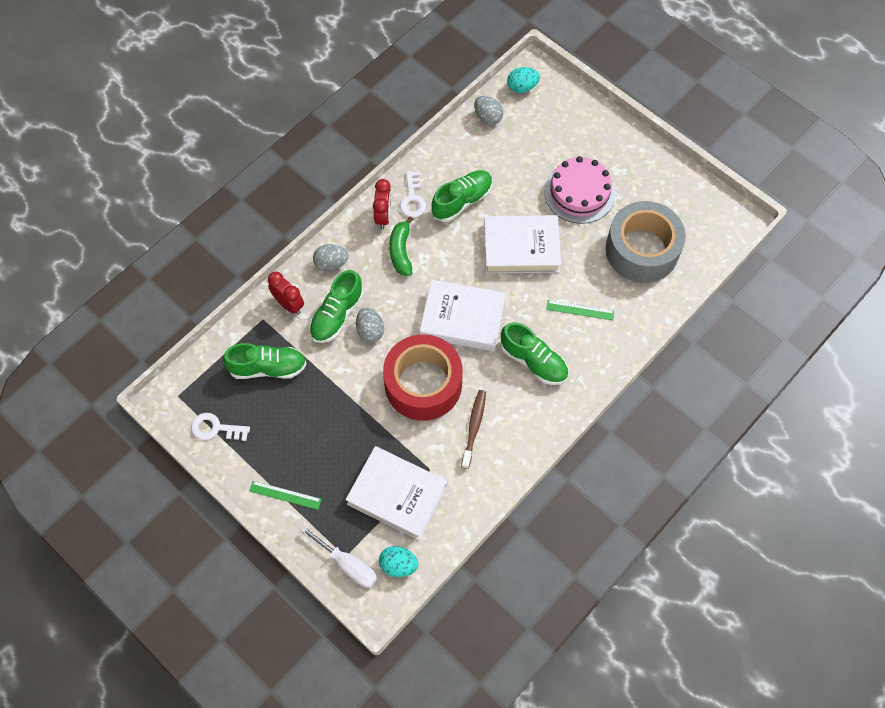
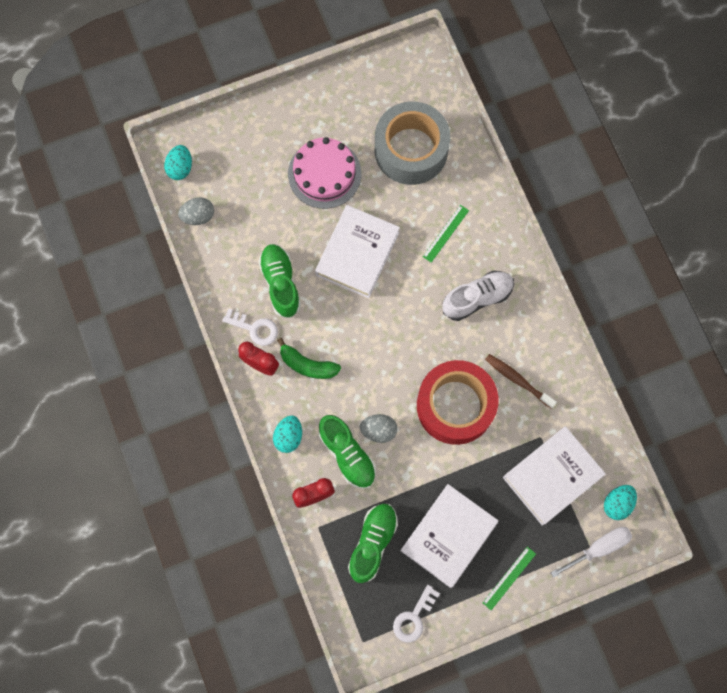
camera: 65 degrees left, 10 degrees up
(331, 263) = (288, 436): grey egg -> turquoise egg
(462, 319) = (406, 341): white book -> white book (448, 536)
(533, 361) = (477, 298): green shoe -> white shoe

